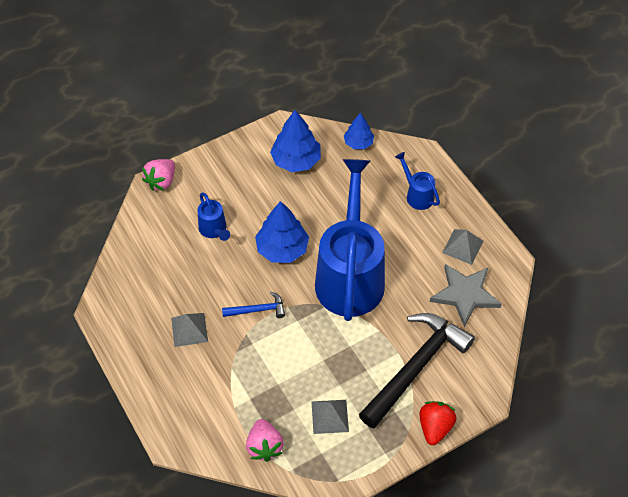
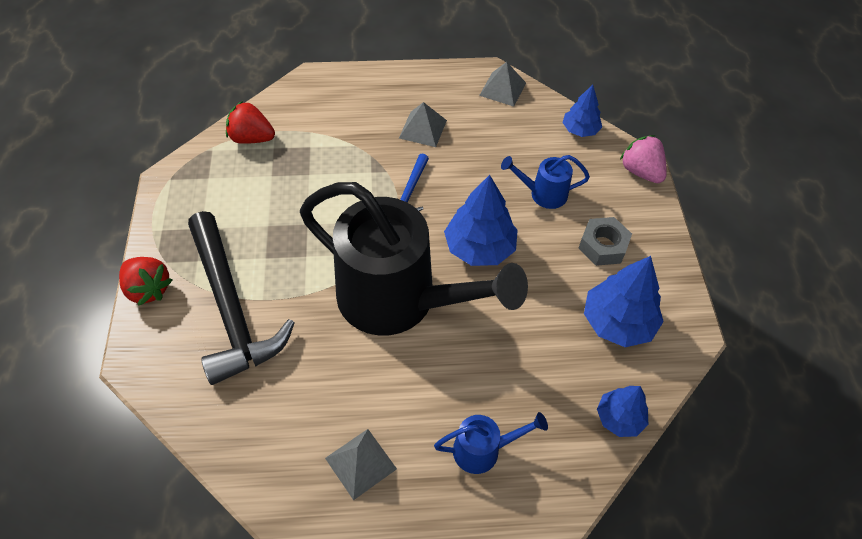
camera: 115 degrees right, 0 degrees up
(137, 228) = (580, 130): none -> blue tree
(241, 184) = (603, 246): none -> grey nut
(264, 446) = (252, 138): pink strawberry -> red strawberry
(330, 416) = (239, 201): grey pyramid -> grey pyramid (502, 89)
(350, 275) = (400, 301): blue watering can -> black watering can
(465, 294) = (285, 420): grey star -> none

